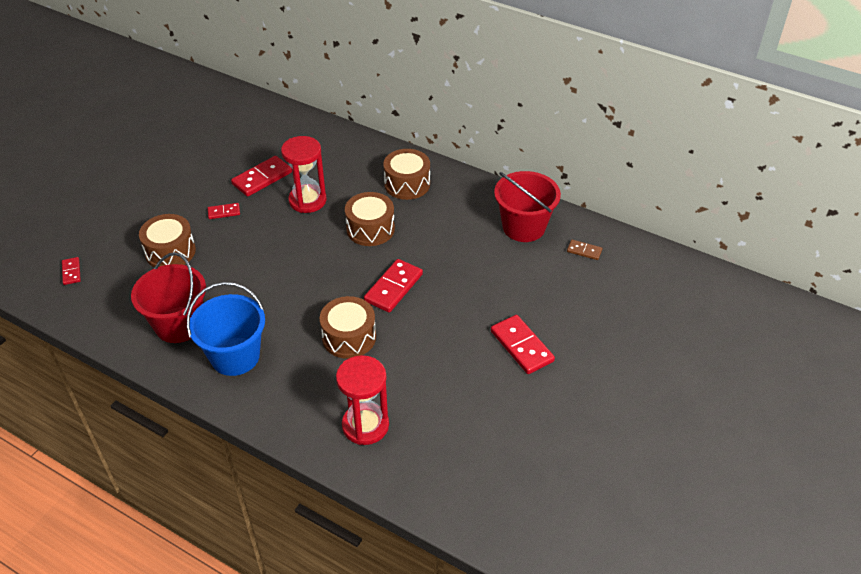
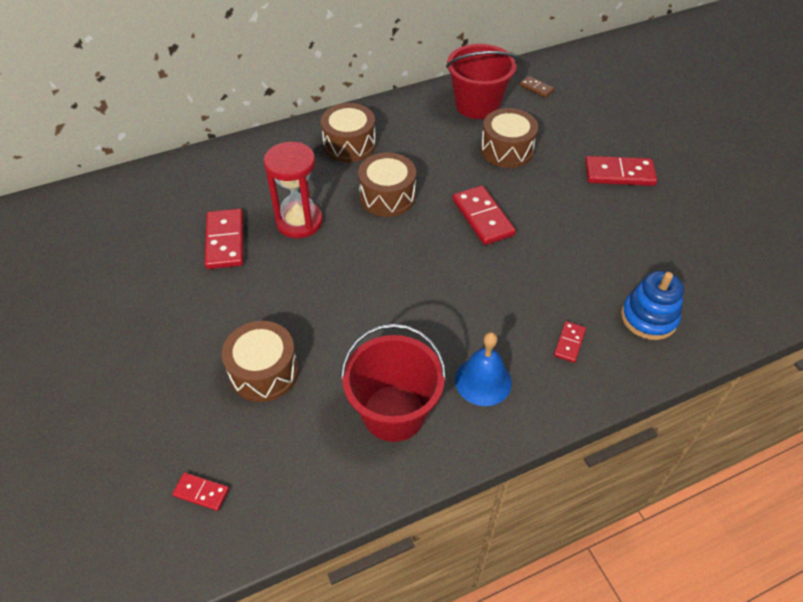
camera: 55 degrees left, 5 degrees up
(224, 212) = (246, 296): red domino -> red domino (569, 343)
(235, 356) = (483, 381): blue bucket -> blue bell
(349, 337) = (524, 278): brown drum -> brown drum (507, 150)
(365, 425) = (648, 318): red hourglass -> blue stacking toy
(584, 251) = (536, 88): brown domino -> brown domino turned 75 degrees clockwise

